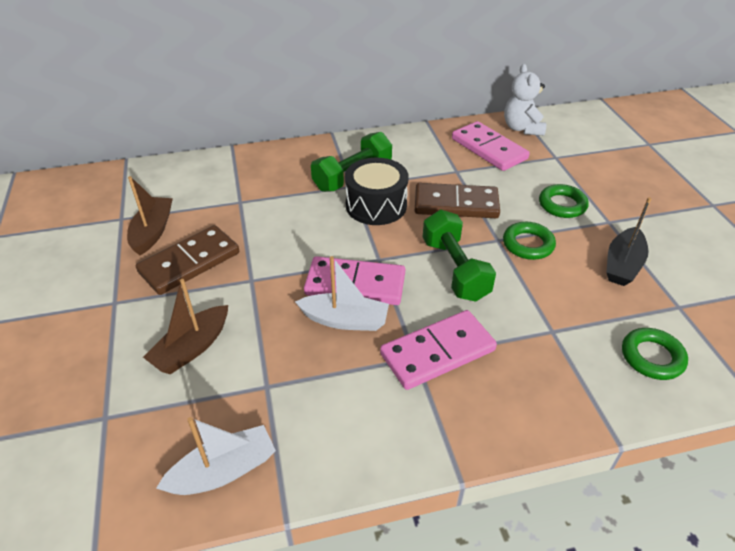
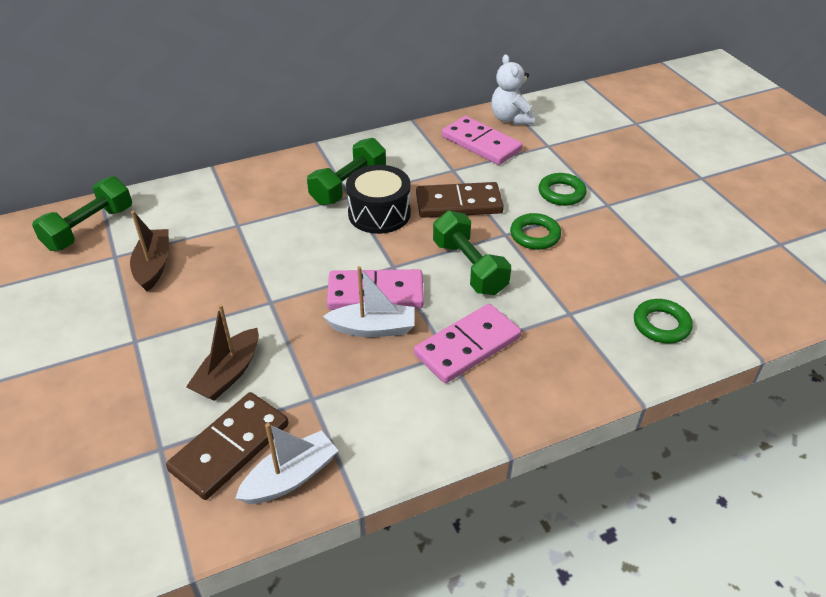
camera: 10 degrees left, 0 degrees up
(107, 190) = (89, 228): none -> green dumbbell
(189, 262) = (202, 292): brown domino -> brown domino (230, 447)
(622, 264) = (625, 244): black boat -> none

